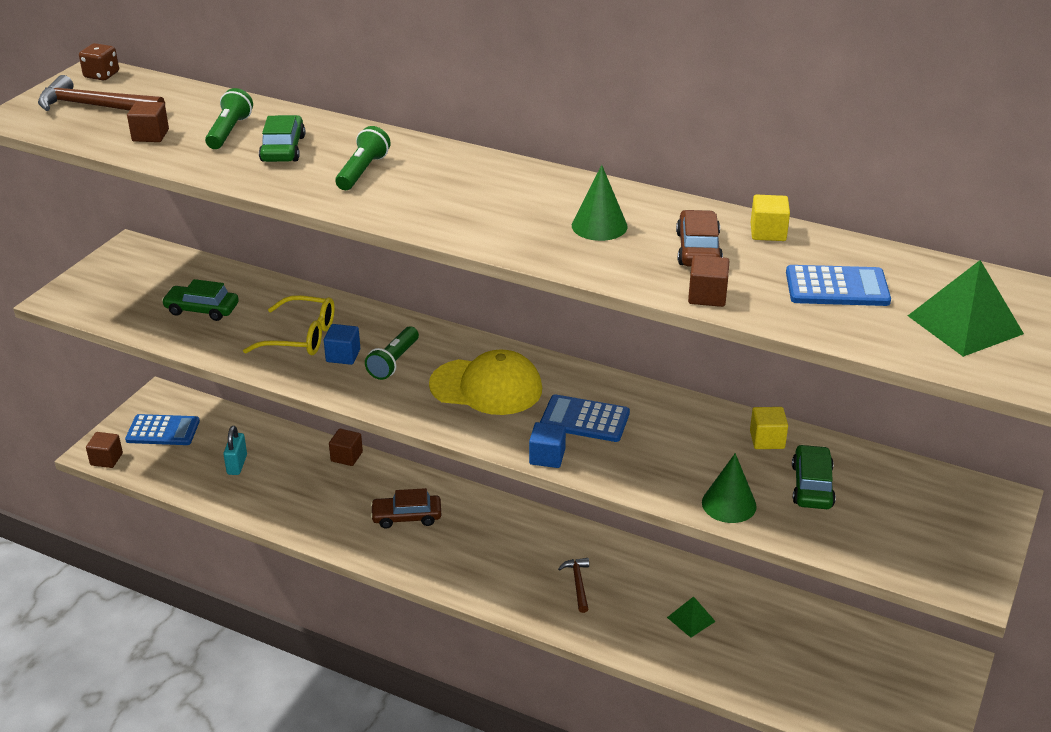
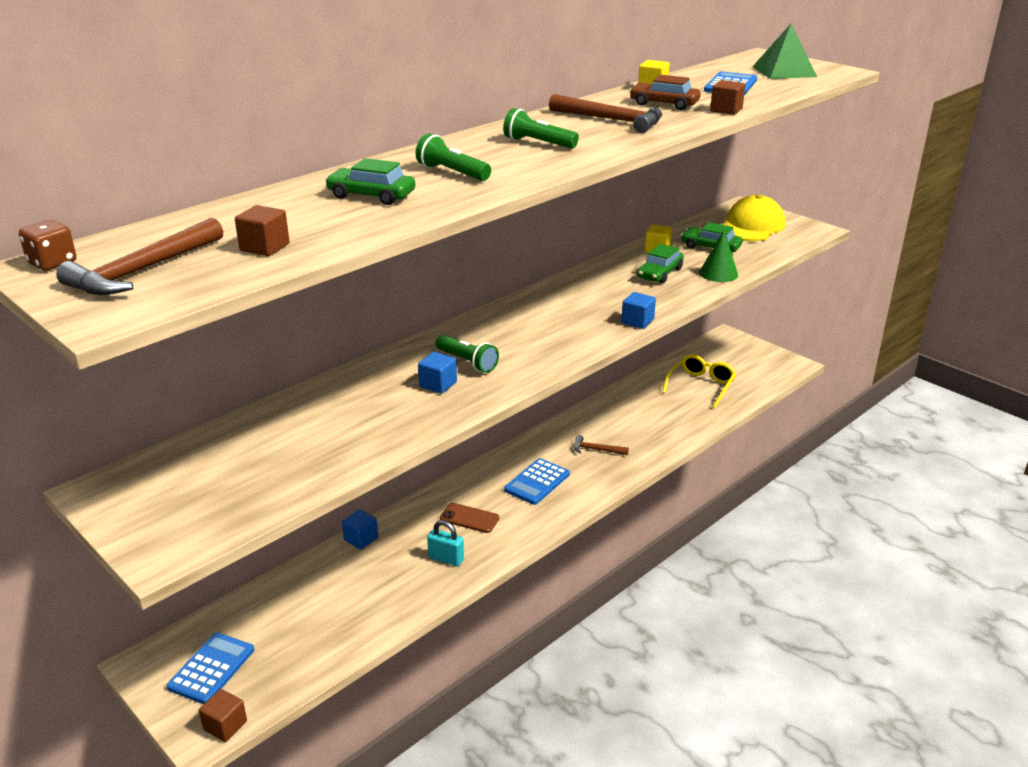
camera: 70 degrees left, 5 degrees down
(202, 309) = (285, 453): green car -> green car (660, 273)
(229, 131) = (303, 213): green flashlight -> green flashlight (538, 143)
(237, 464) = (317, 616): turquoise padlock -> turquoise padlock (446, 559)
(301, 337) = (389, 401): yellow glasses -> yellow glasses (701, 386)
(346, 456) = (361, 539): brown cube -> blue cube
(406, 517) = (469, 518): brown car -> brown phone
(486, 387) = (533, 329): yellow cap -> yellow cap (751, 226)
(585, 419) = (600, 300): blue calculator -> blue calculator (537, 482)
(599, 226) = (612, 120): green cone -> brown hammer
(691, 619) = (654, 412): green pyramid -> none

